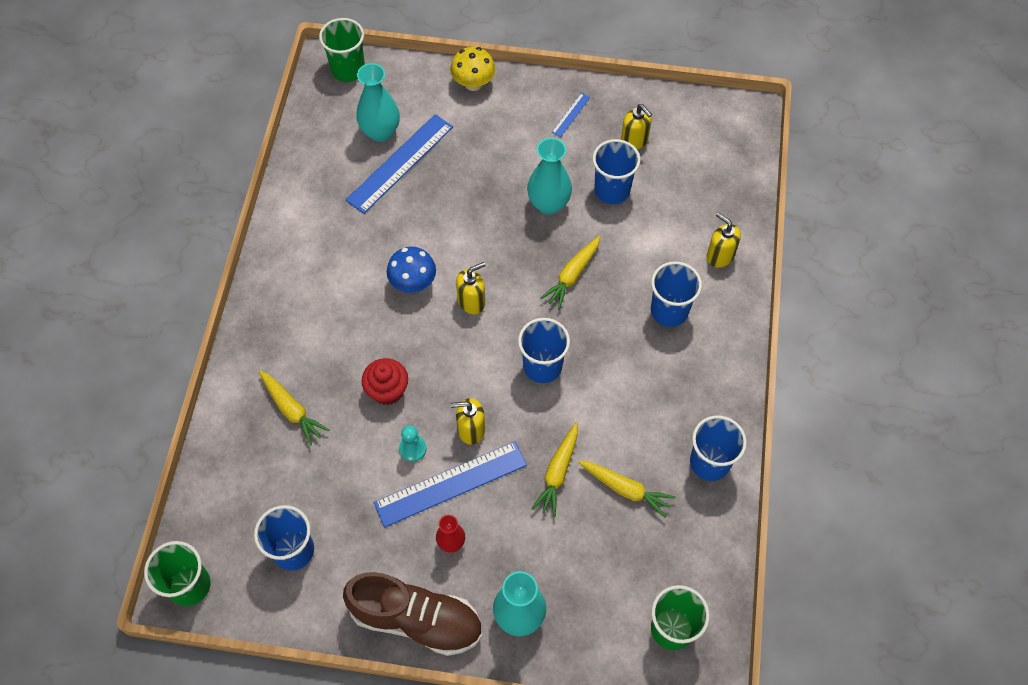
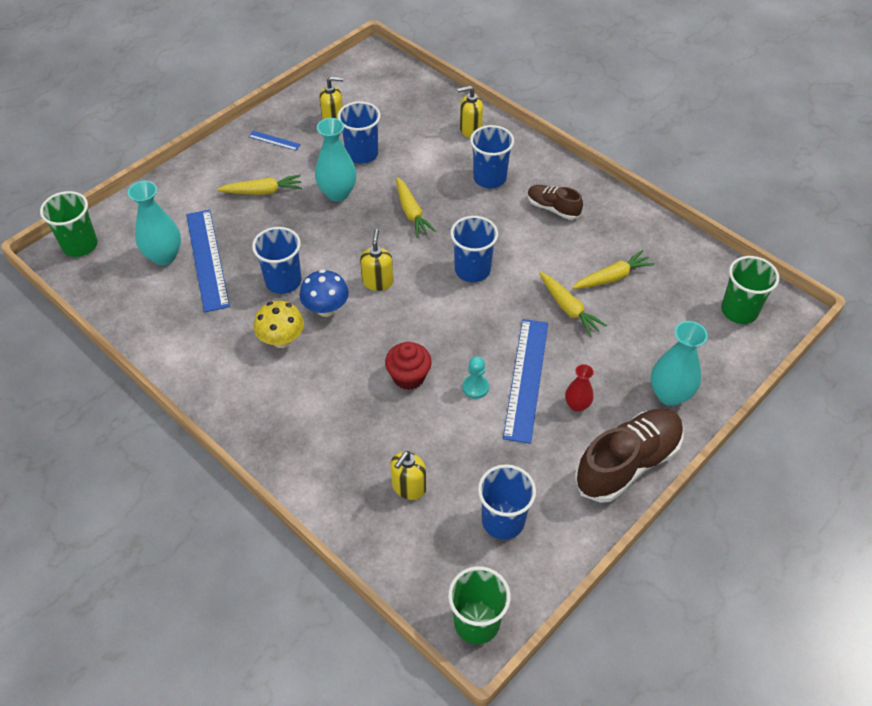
camera: 55 degrees left, 10 degrees down
(292, 410) = (368, 453): yellow carrot -> yellow carrot (262, 191)
(471, 429) = (489, 341): yellow soap dispenser -> yellow soap dispenser (408, 487)
(473, 83) = (184, 178): yellow mushroom -> yellow mushroom (282, 340)
(571, 115) = (274, 140): blue ruler -> blue ruler turned 45 degrees counterclockwise
(674, 387) = (552, 208): none -> brown shoe
(709, 462) = (626, 222): blue cup -> blue cup (283, 281)

